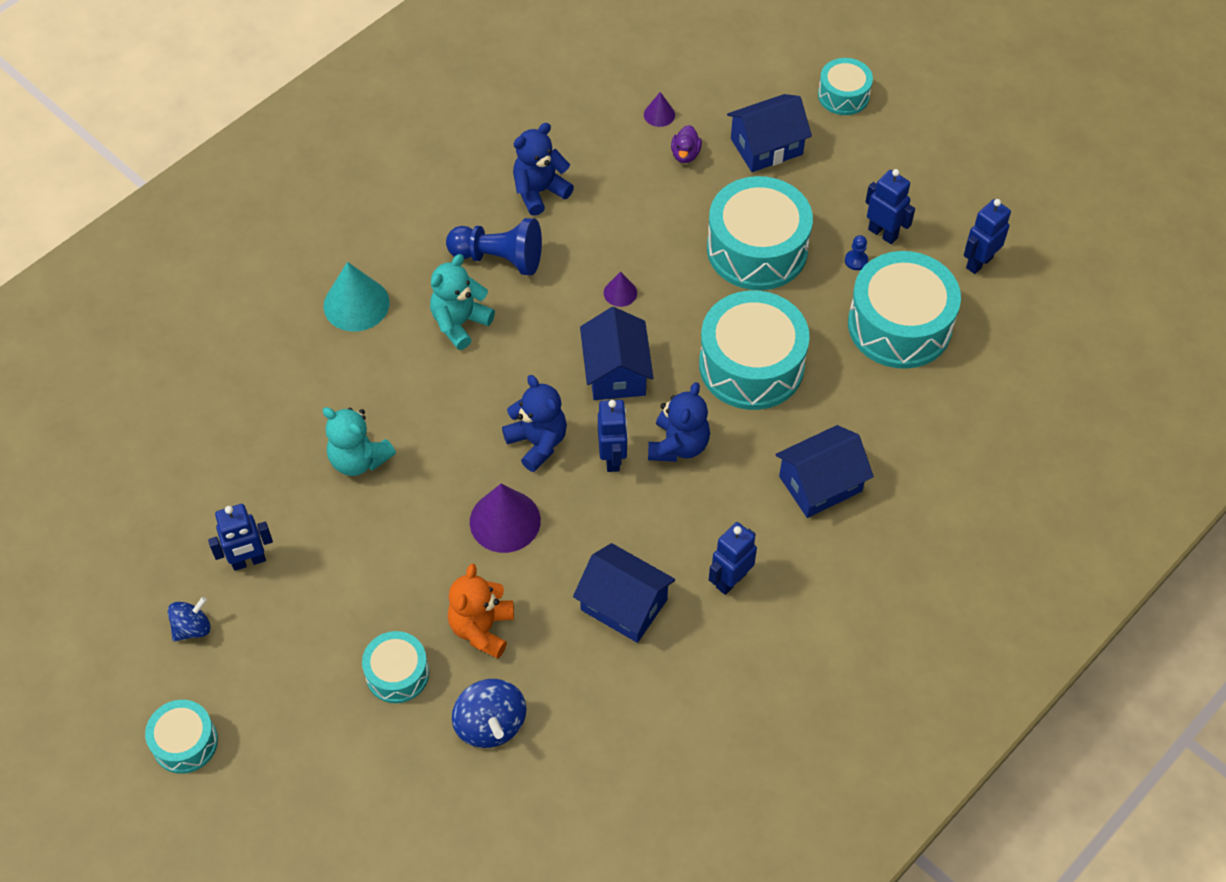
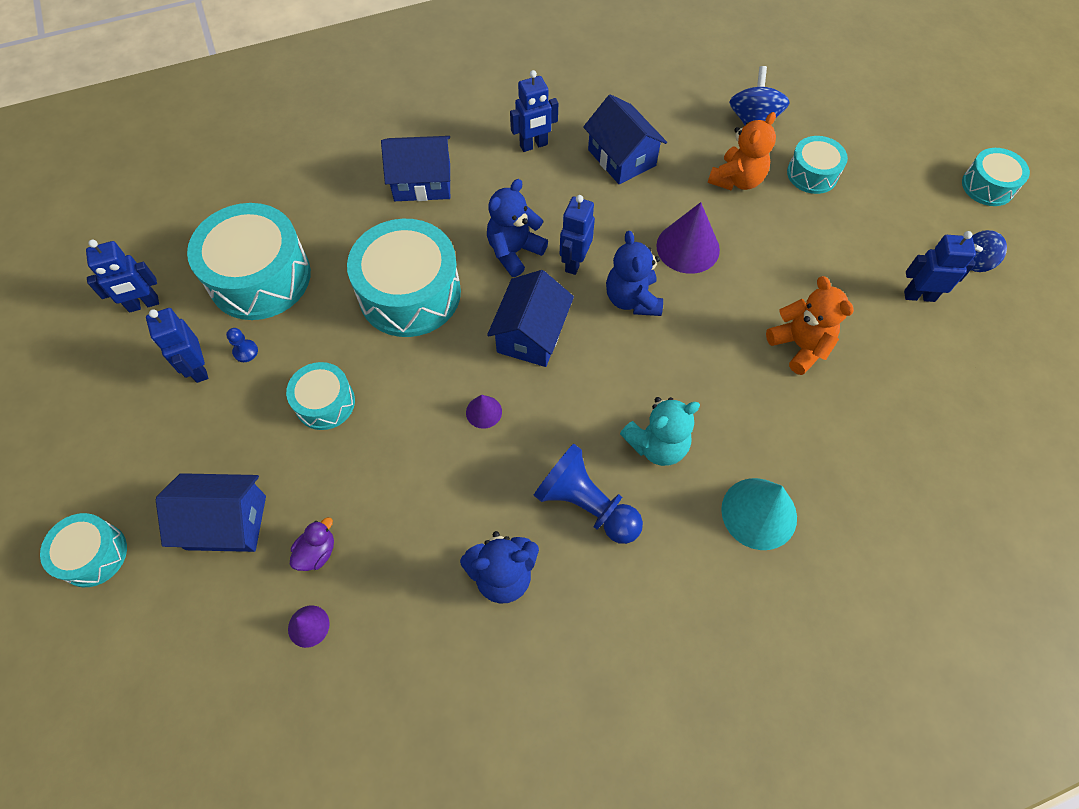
camera: 155 degrees left, 5 degrees up
(359, 459) = (799, 346): turquoise teddy bear -> orange teddy bear
(757, 249) = (325, 403): turquoise drum -> turquoise drum, size x0.54

